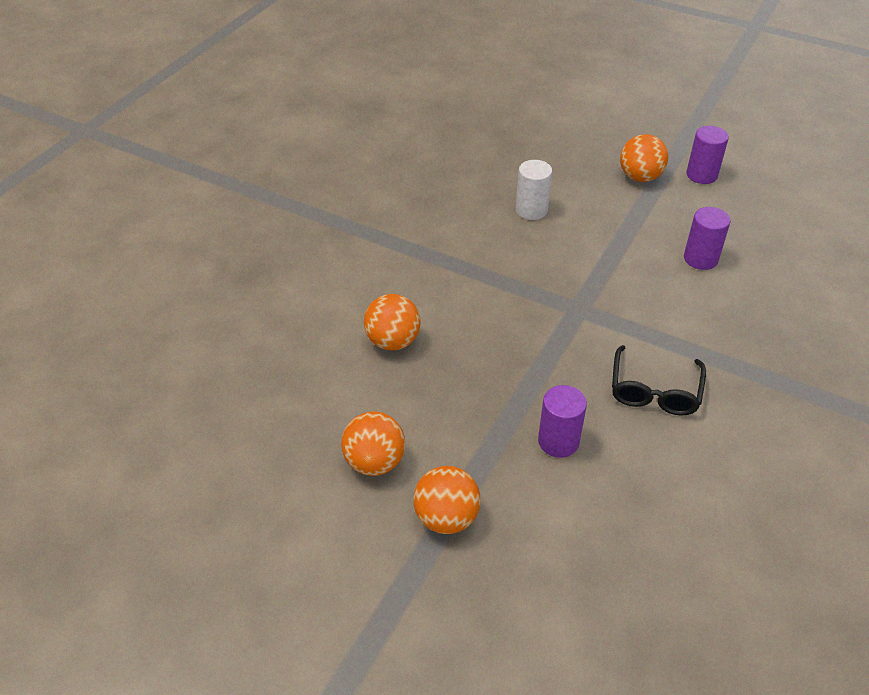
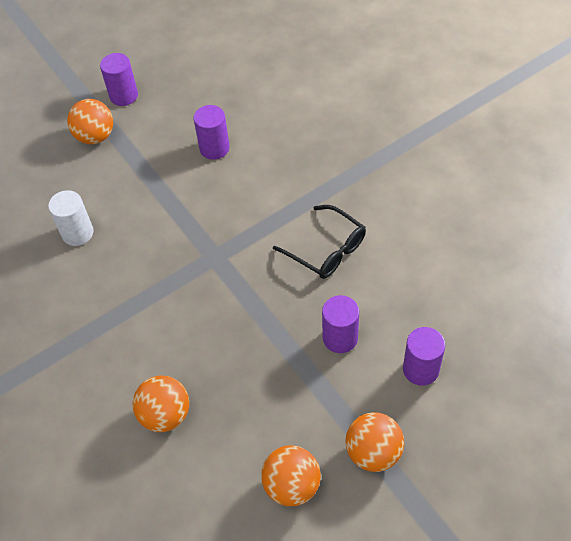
camera: 60 degrees left, 10 degrees up
(569, 527) = (420, 369): none -> purple cylinder

